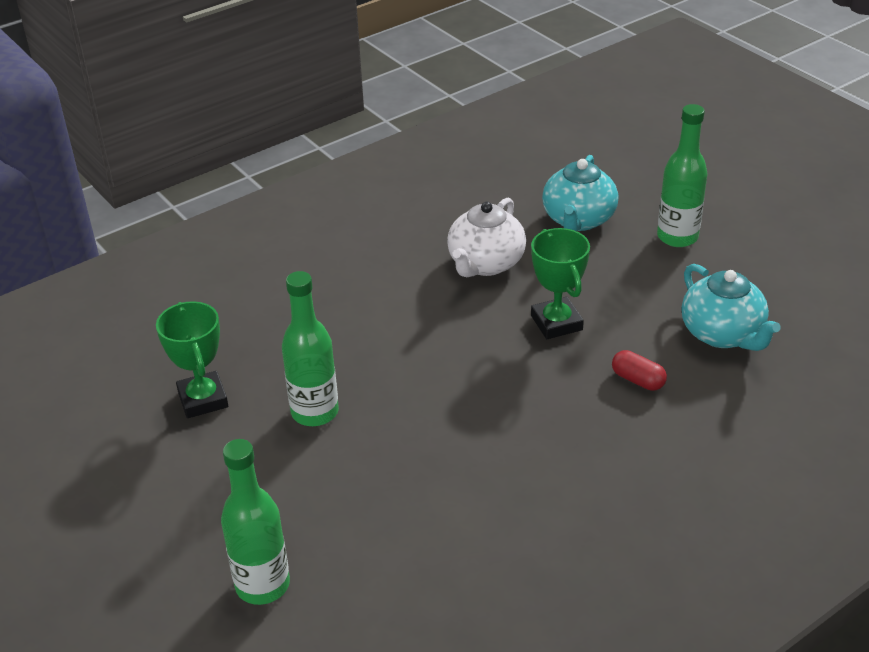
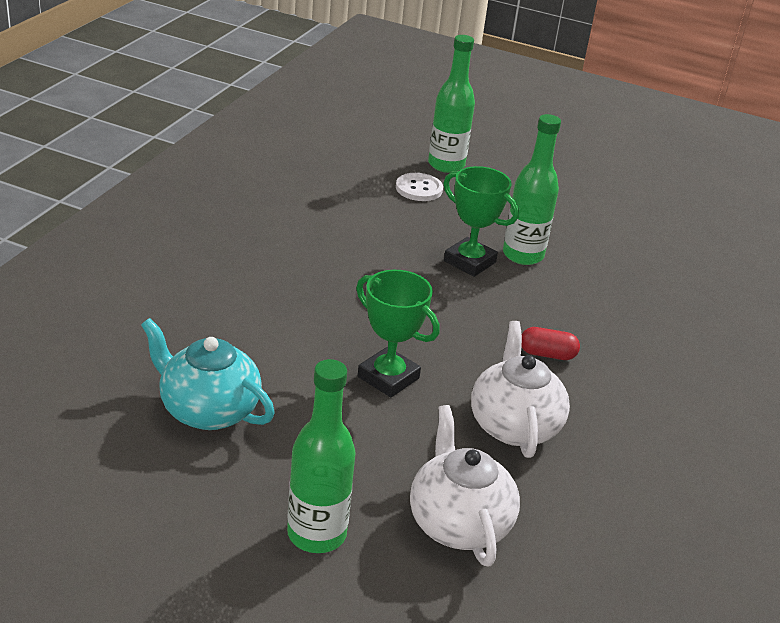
camera: 145 degrees right, 5 degrees down
(203, 399) = (613, 245): green trophy -> green trophy (469, 262)
(340, 547) = (419, 189): none -> white button
(578, 220) = (458, 523): turquoise teapot -> white teapot
(637, 380) = (275, 341): red capsule -> red capsule (547, 354)

